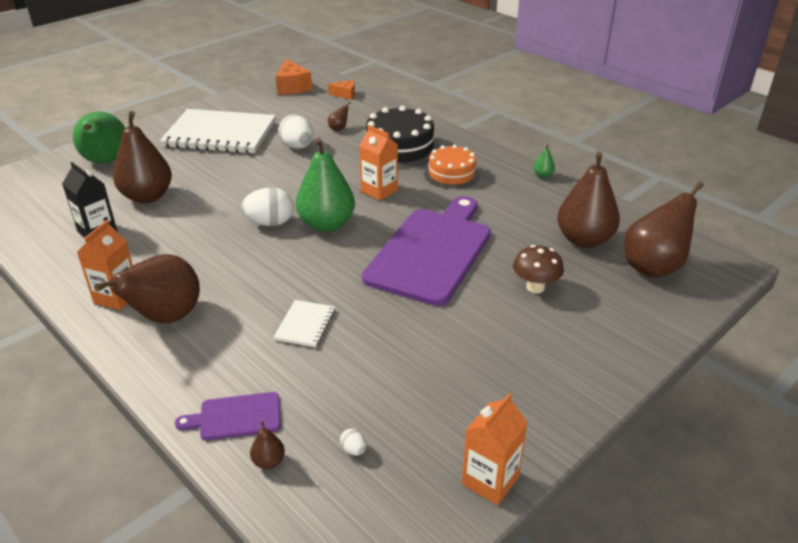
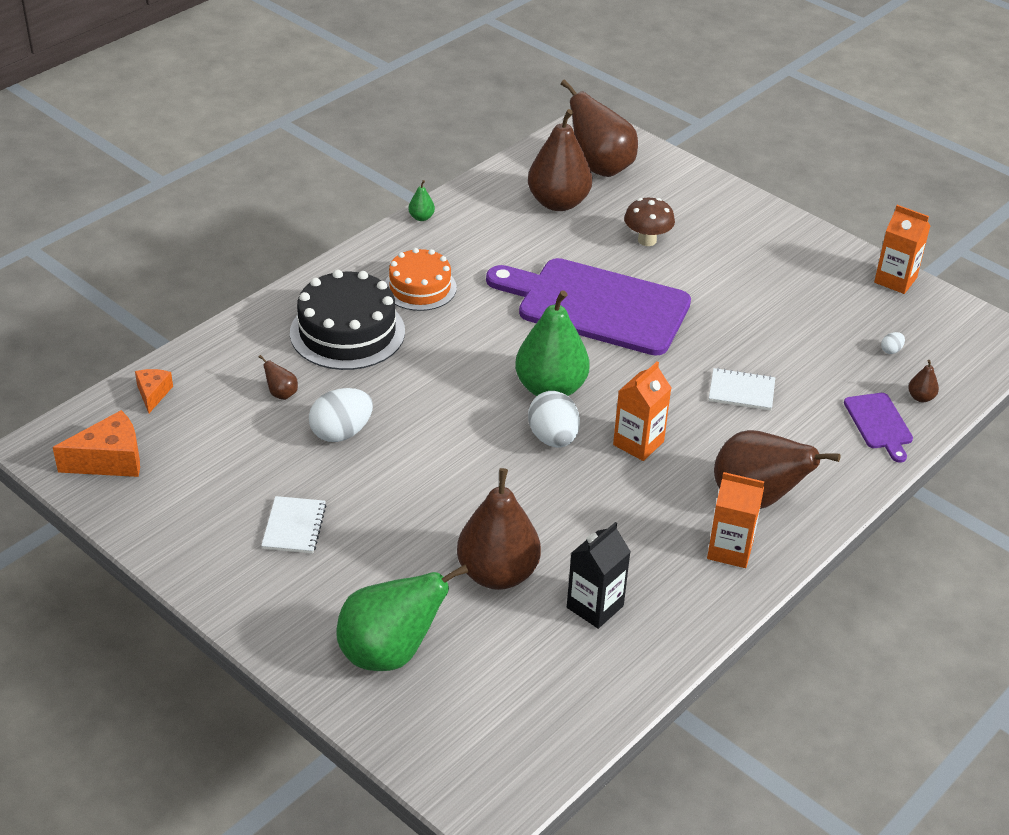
camera: 95 degrees left, 5 degrees up
(220, 134) = (294, 526): white notebook -> white notebook, size x0.43
(379, 191) = (466, 348): orange carton -> orange carton (638, 443)

